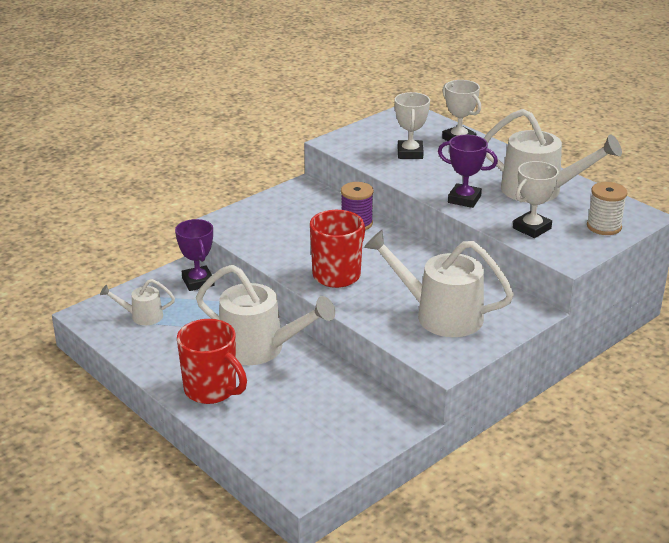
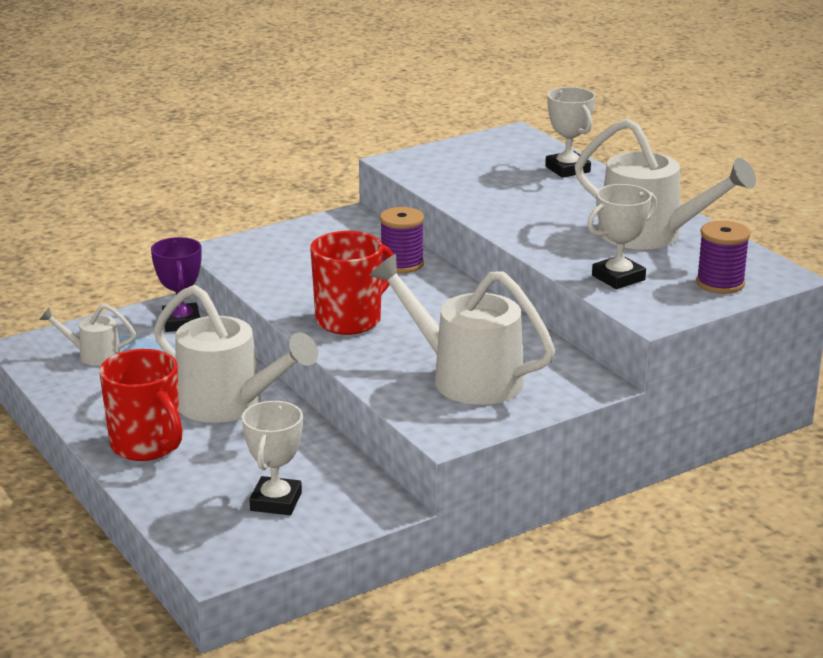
camera: 10 degrees right, 5 degrees down
(410, 153) = (493, 180): white trophy -> white trophy (276, 501)
(464, 199) = (541, 238): purple trophy -> none
(604, 226) = (720, 283): white spool -> purple spool

